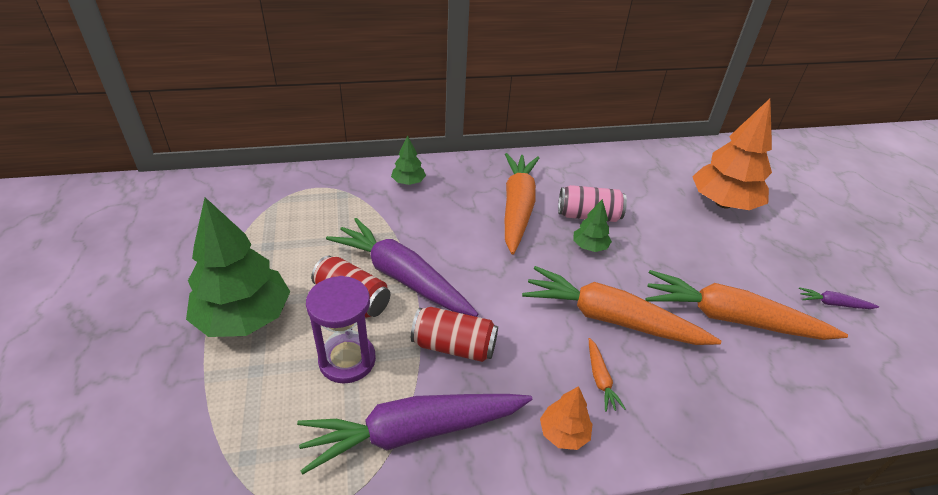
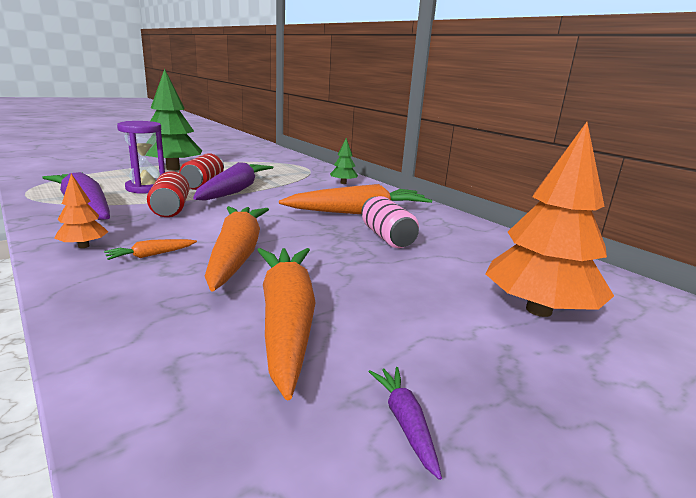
camera: 65 degrees right, 20 degrees down
(589, 246) = (338, 240): green tree -> none

